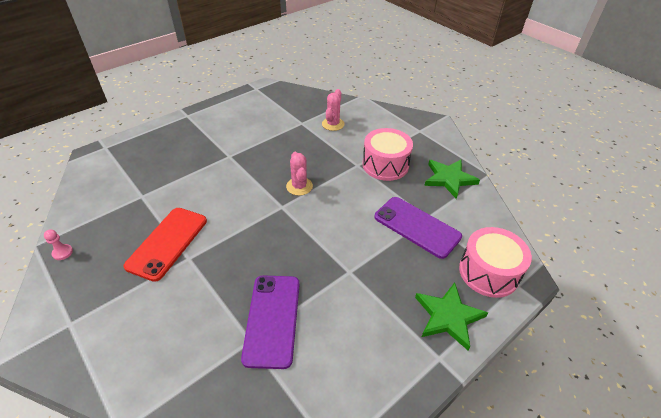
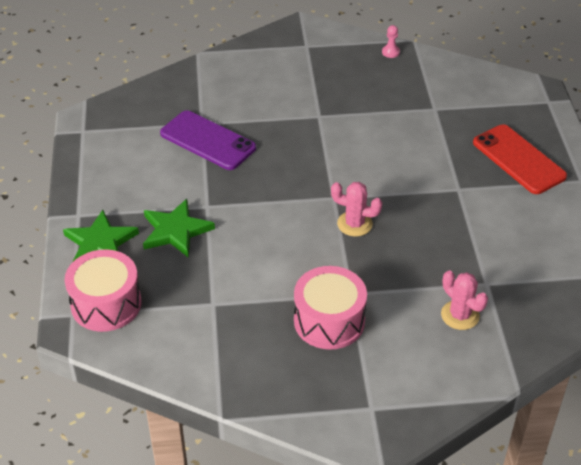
camera: 125 degrees right, 0 degrees up
(167, 243) = (350, 109): red phone -> red phone (518, 159)
(417, 227) = (209, 286): purple phone -> none
(449, 179) = (250, 369): green star -> green star (175, 231)

